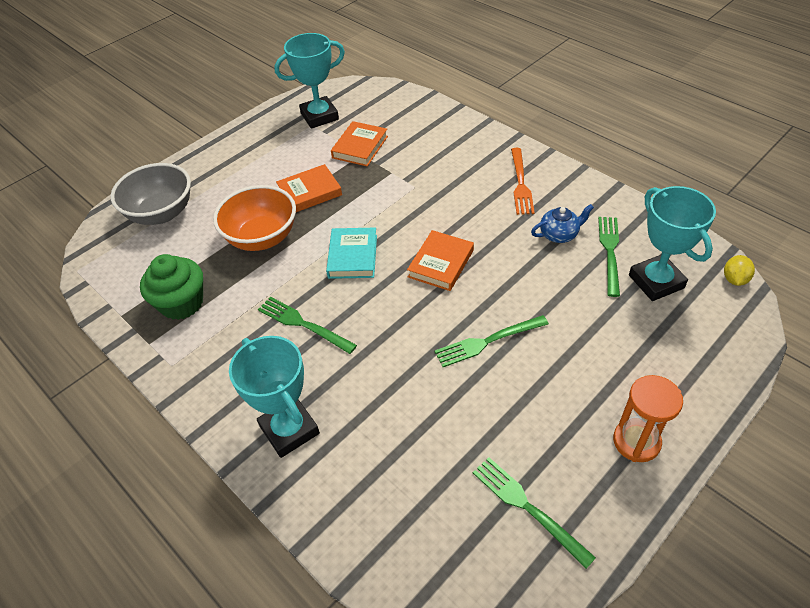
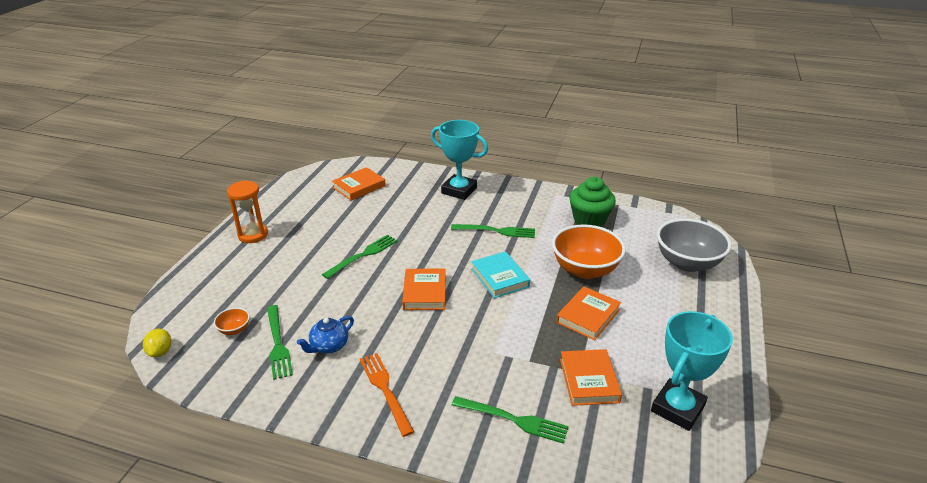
camera: 150 degrees right, 15 degrees down
(438, 510) = (359, 187): none -> orange book
(527, 507) = (313, 198): green fork -> green fork (514, 420)
(656, 281) = (234, 330): turquoise trophy -> orange bowl

